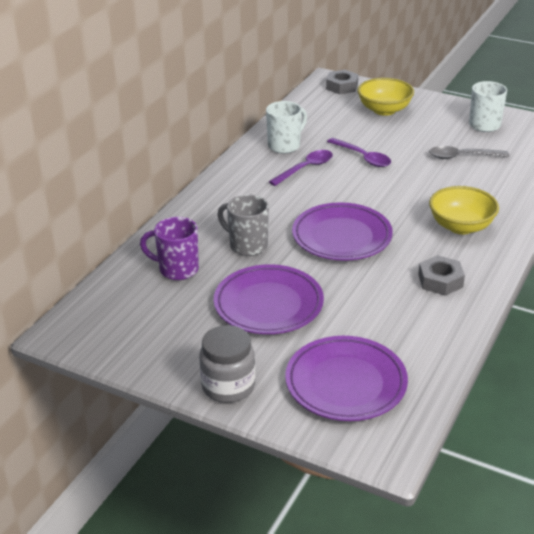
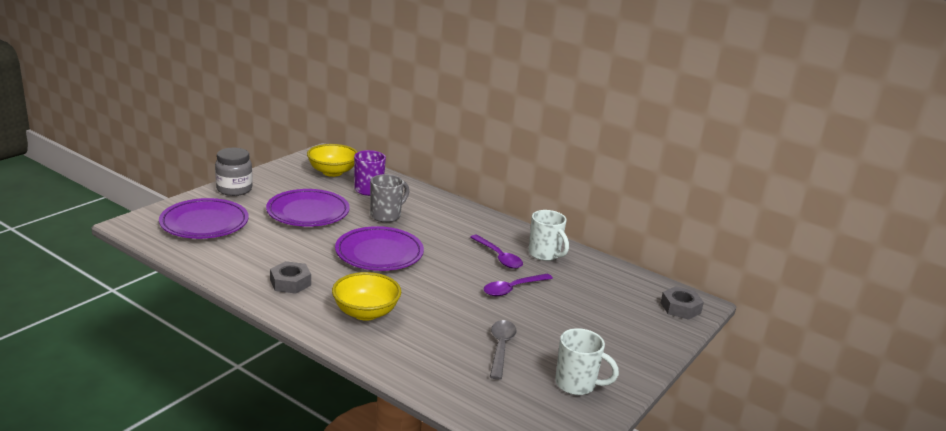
camera: 95 degrees right, 10 degrees down
(384, 110) = (619, 323): yellow bowl -> yellow bowl (332, 172)

